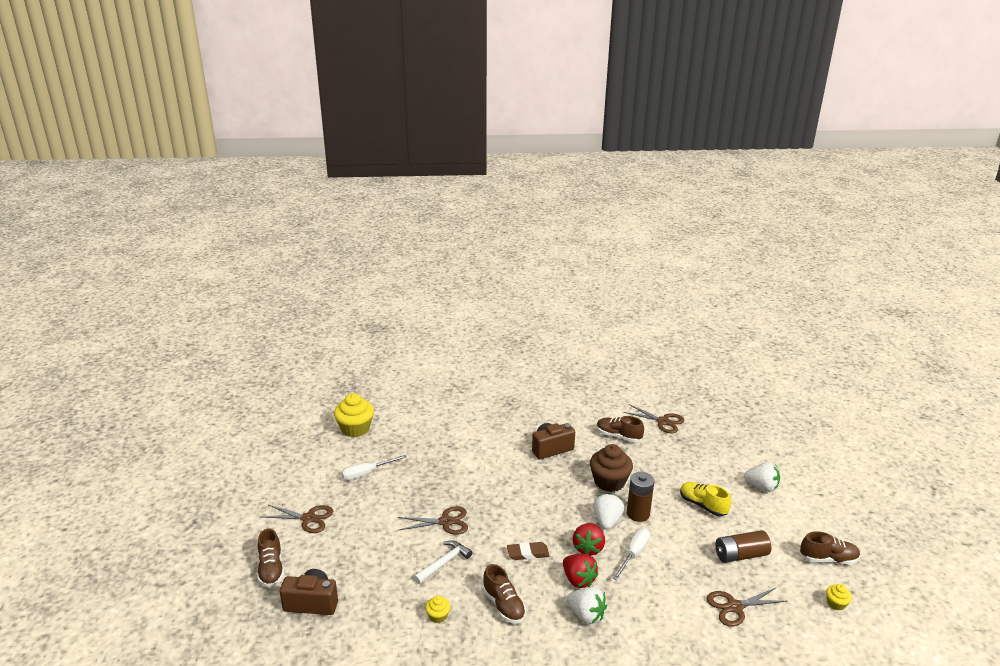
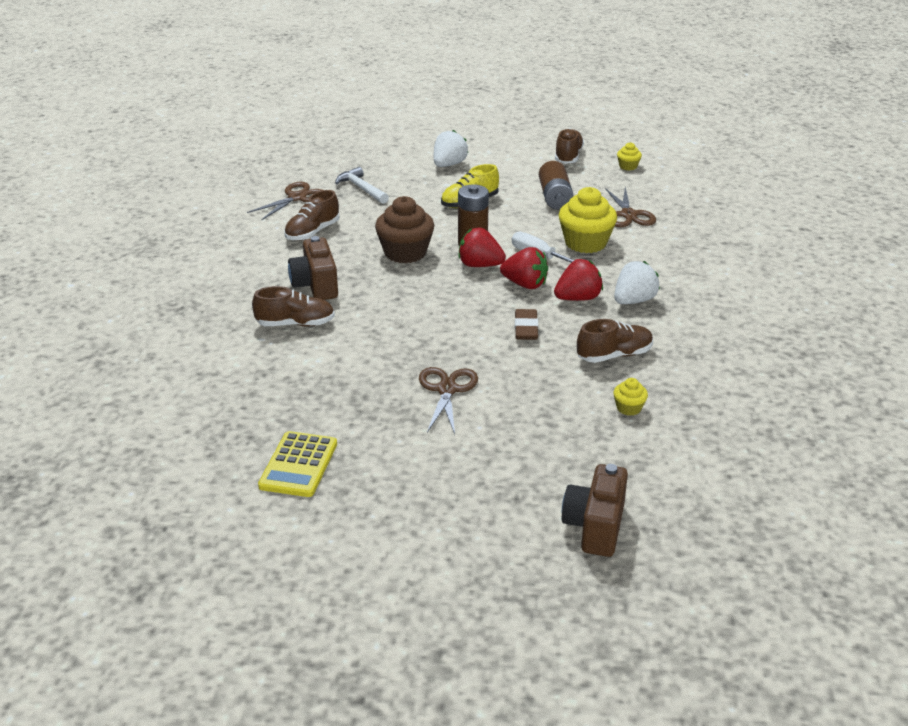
camera: 80 degrees left, 5 degrees up
(271, 569) = (514, 577): brown shoe -> brown shoe (295, 324)
(308, 518) = (398, 535): brown scissors -> none
(355, 428) = (156, 477): yellow cupcake -> yellow cupcake (585, 243)
(367, 473) = (298, 465): white screwdriver -> yellow calculator
(444, 562) = (531, 397): white hammer -> white hammer (361, 188)
(607, 521) = (480, 265): white strawberry -> red strawberry

